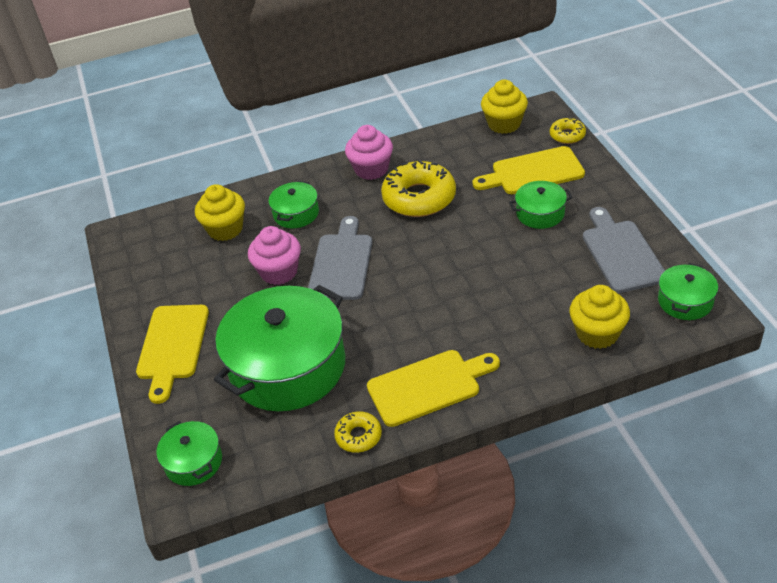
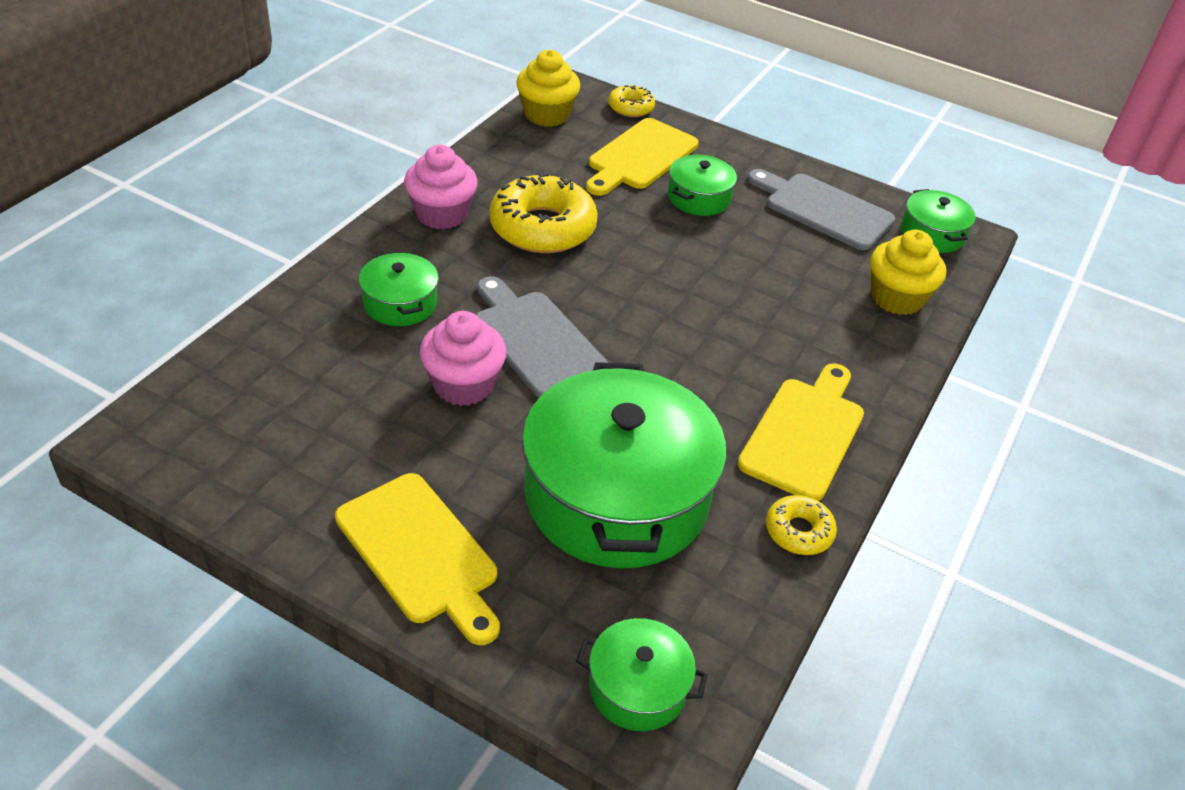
camera: 50 degrees left, 0 degrees up
(225, 229) = (315, 362): yellow cupcake -> none

